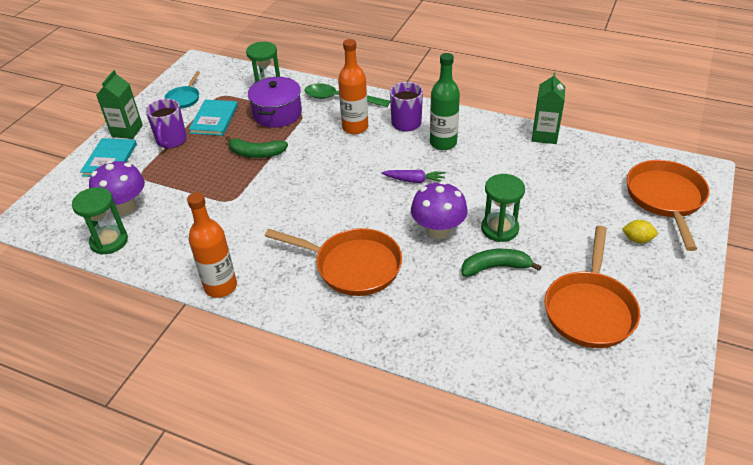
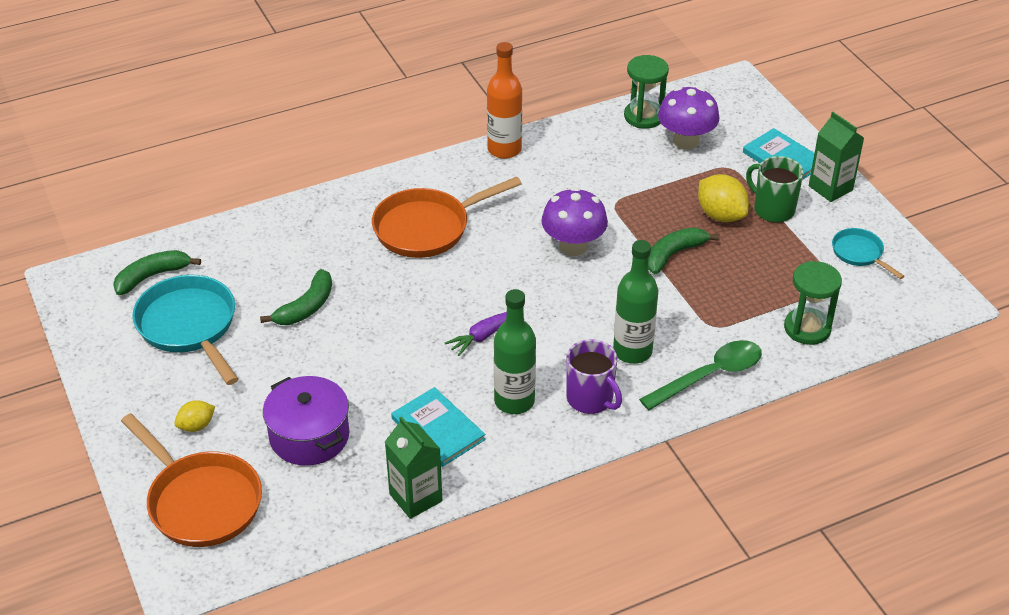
camera: 130 degrees right, 0 degrees up
(171, 140) = (772, 209): purple mug -> green mug
(198, 155) = (720, 215): none -> yellow lemon
(214, 119) = (782, 256): turquoise book -> turquoise book (438, 429)
(277, 113) = (737, 307): purple pot -> purple pot (309, 436)
(355, 127) = (632, 351): orange bottle -> green bottle
(438, 230) = (396, 304): purple mushroom -> purple mushroom (573, 246)
(499, 229) = (341, 345): green hourglass -> none
(587, 375) = (152, 276): none -> green banana
(589, 309) = (190, 326): orange pan -> turquoise pan

